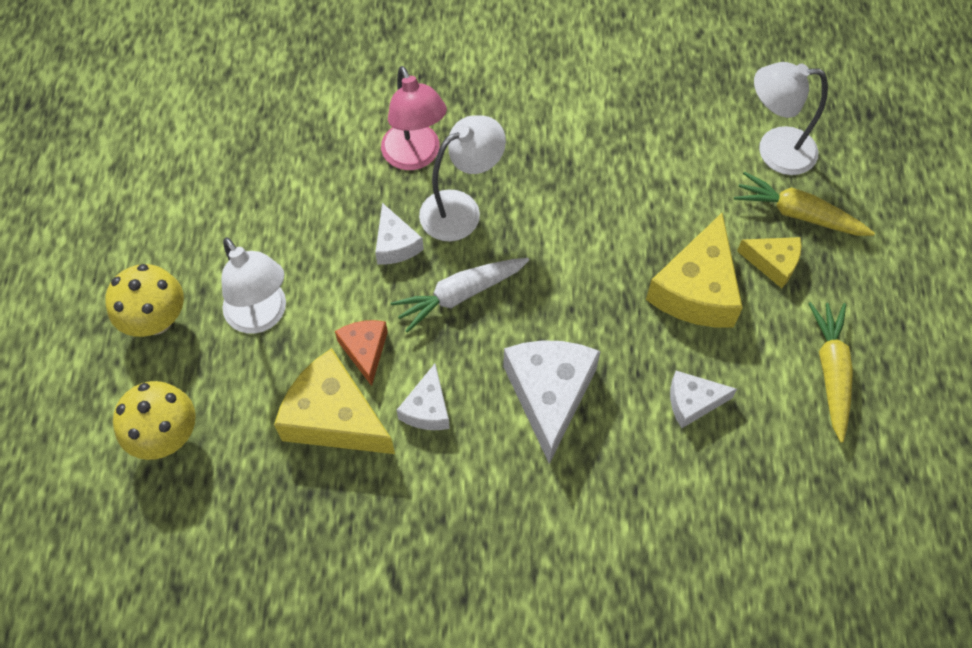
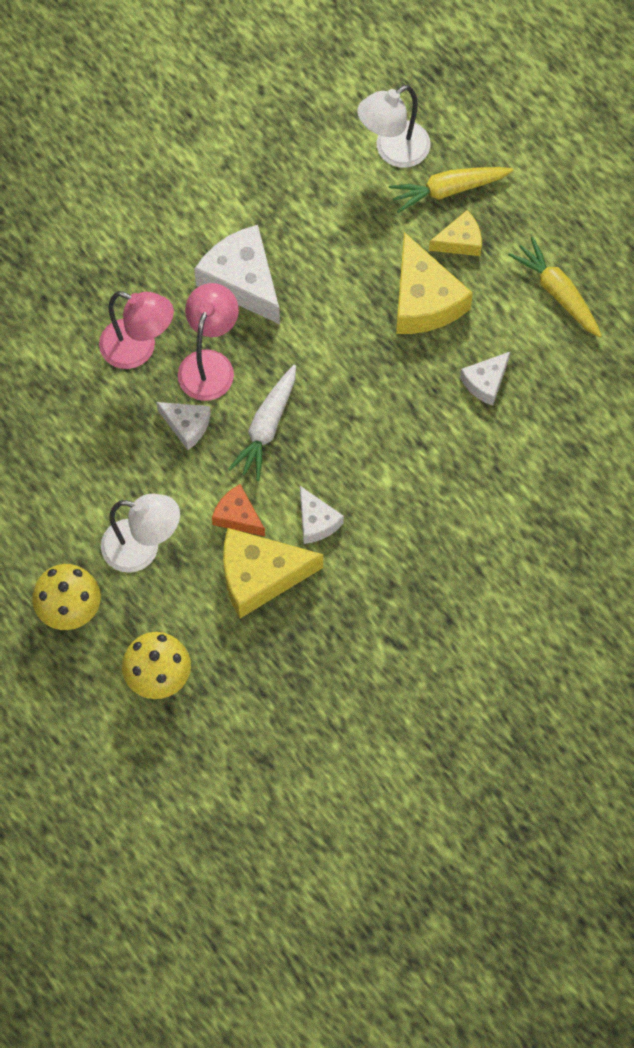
camera: 40 degrees left, 5 degrees up
(461, 209) = (209, 364): white lamp -> pink lamp
(549, 395) = (389, 450): white cheese -> white cheese (242, 281)

